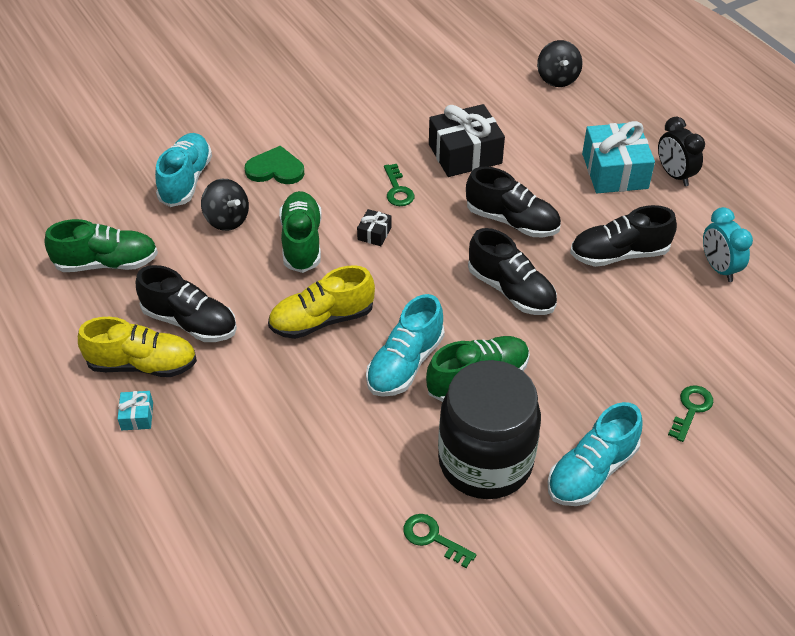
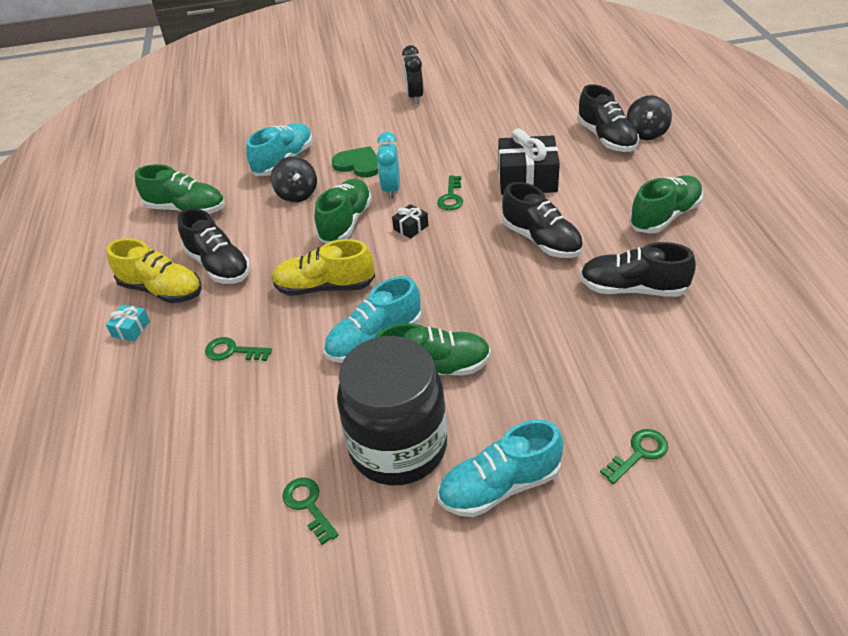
camera: 25 degrees right, 5 degrees down
(266, 412) = (232, 351): none -> green key
(511, 290) = (508, 299): black shoe -> black shoe (606, 138)
(615, 171) = (664, 216): turquoise gift -> green shoe
(674, 175) = (725, 230): black clock -> black clock (415, 97)
(719, 268) = (734, 323): turquoise clock -> turquoise clock (391, 189)

